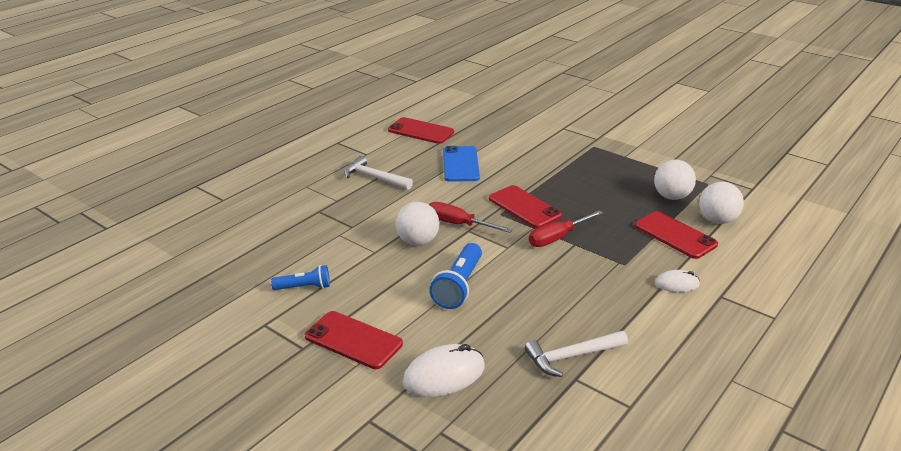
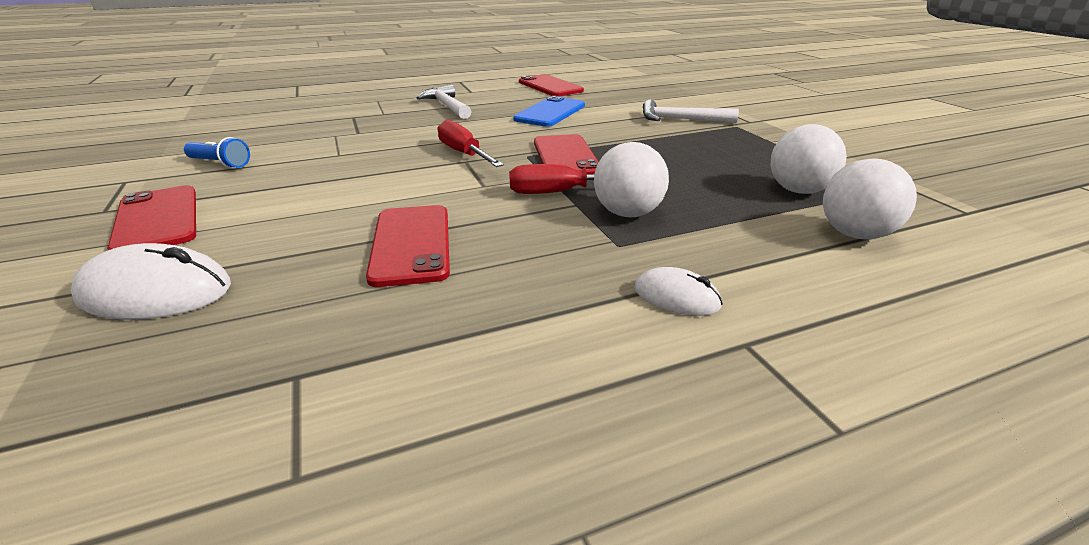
camera: 30 degrees right, 0 degrees up
(418, 241) = (395, 157): white ball -> white ball (627, 213)
(459, 286) = (361, 205): blue flashlight -> none
(572, 356) = (347, 339): white hammer -> white hammer (681, 120)
(675, 235) = (751, 233): red phone -> red phone (411, 244)

